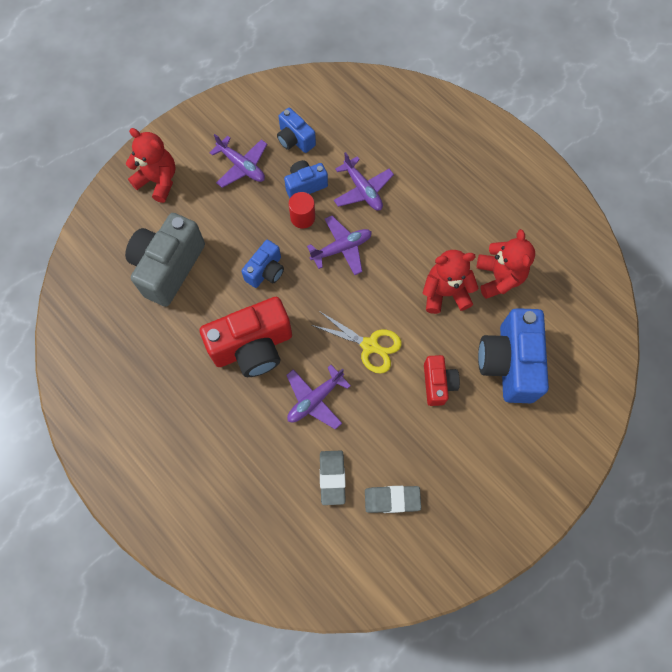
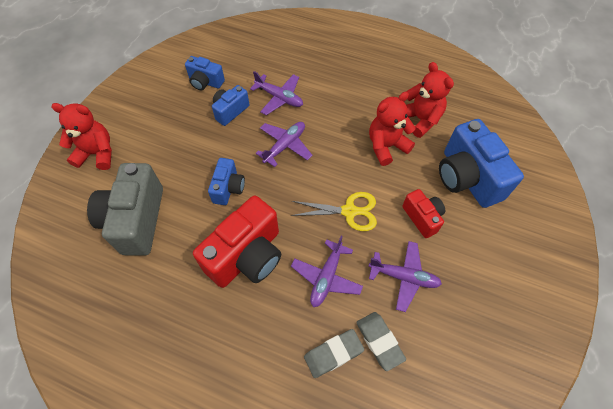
camera: 25 degrees left, 10 degrees down
(241, 166) = (169, 116): purple plane -> purple plane (404, 277)
(302, 217) = (240, 135): red cylinder -> none
(392, 499) = (443, 335): grey eraser -> grey eraser (333, 354)

